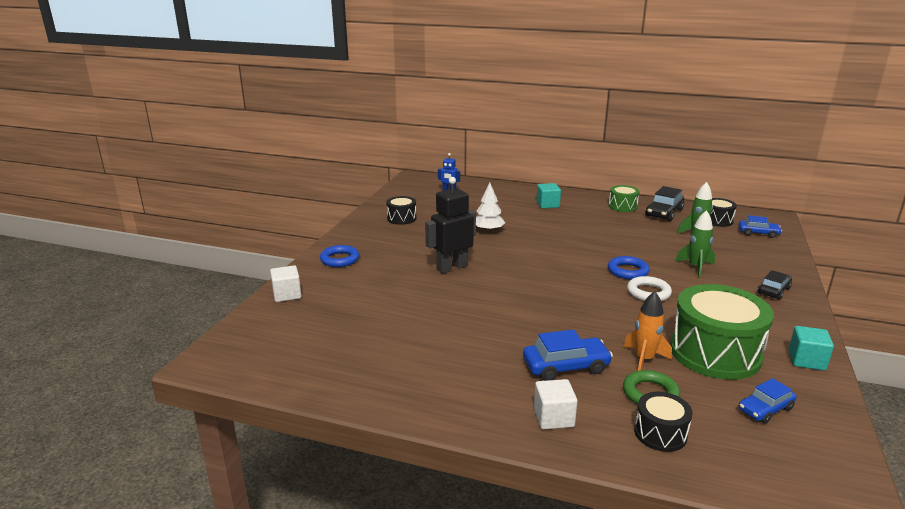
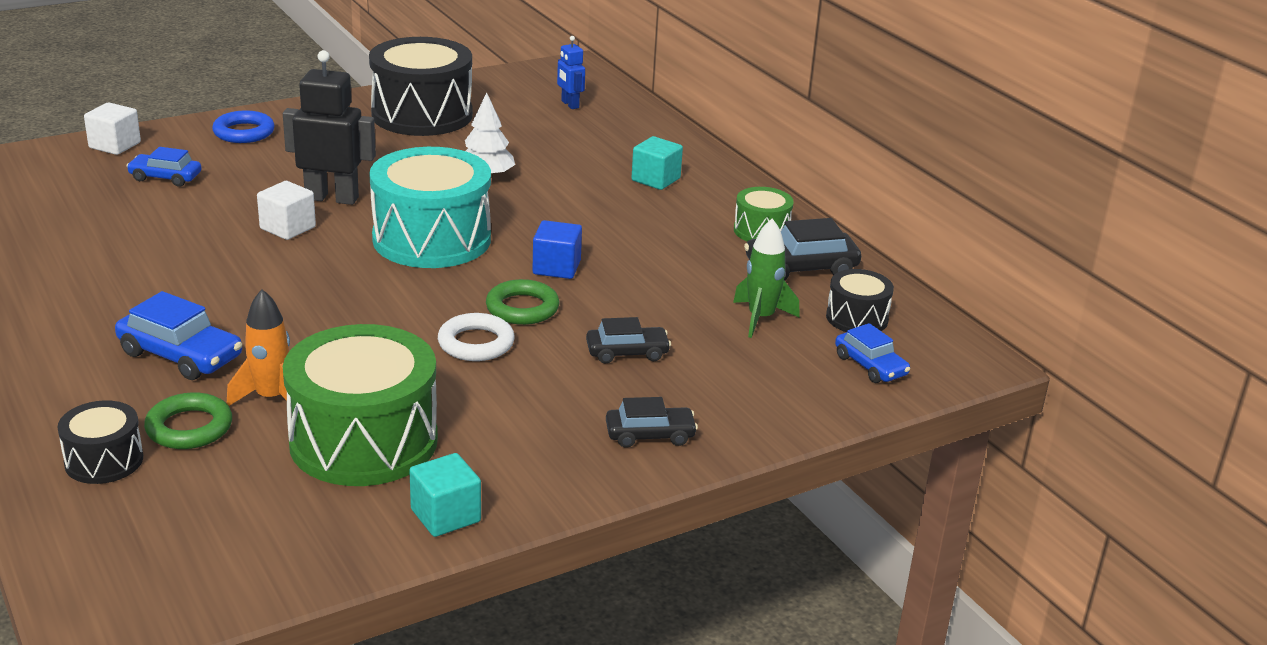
camera: 40 degrees right, 5 degrees up
(401, 218) = (422, 115): black drum -> black drum, size x2.02
(532, 263) = (432, 239): none -> turquoise drum
(553, 417) = (55, 386): white cube -> white cube (287, 228)
(599, 251) = (556, 267): none -> blue cube
(627, 271) = (522, 308): blue ring -> green ring
(696, 267) = (627, 352): green rocket -> black car
(765, 409) = (257, 516): blue car -> blue car (165, 177)

